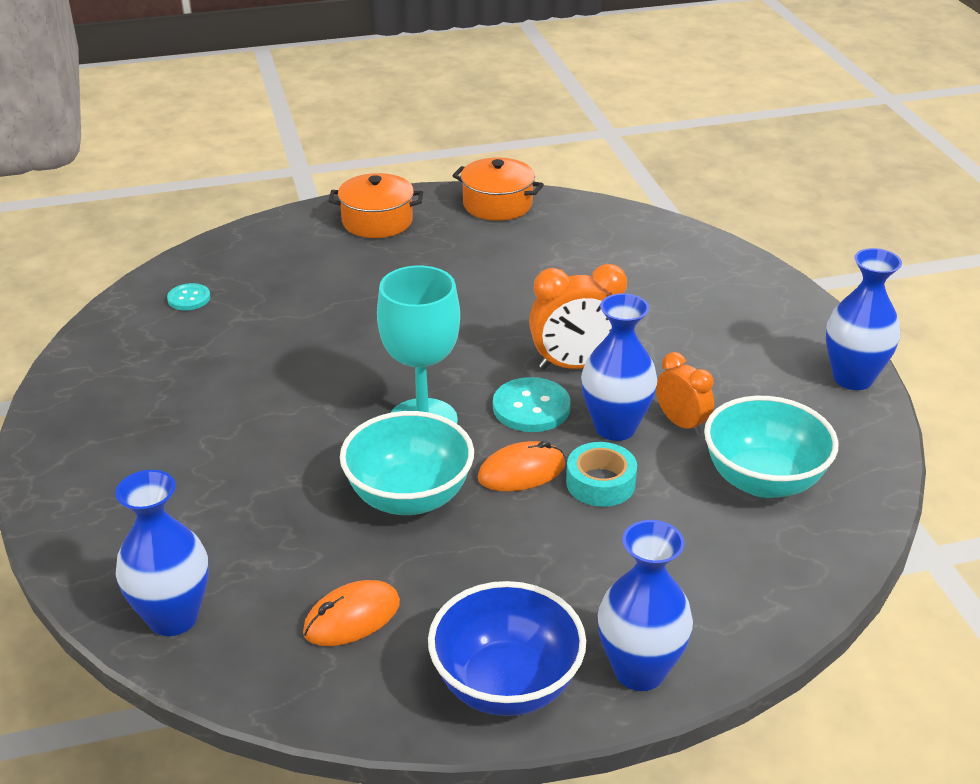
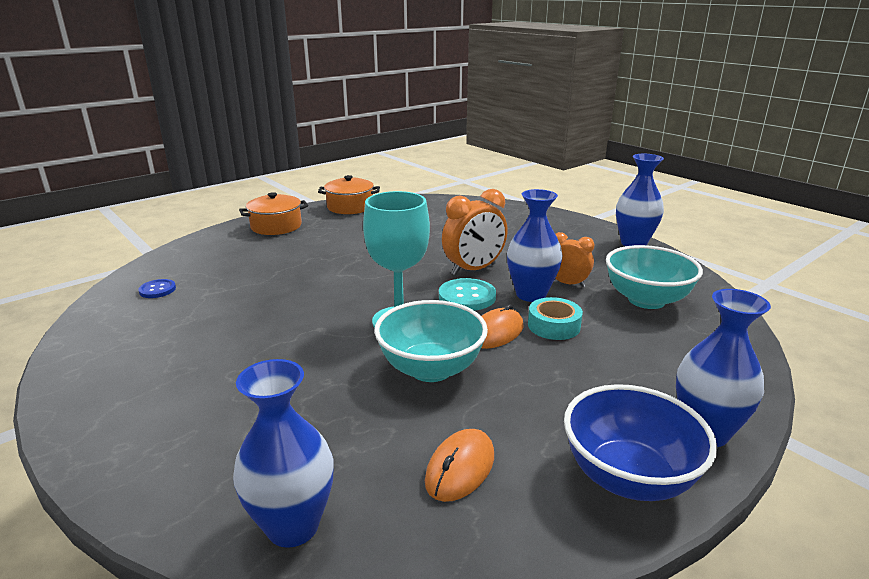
camera: 25 degrees left, 10 degrees down
(189, 298) = (157, 290): turquoise button -> blue button

